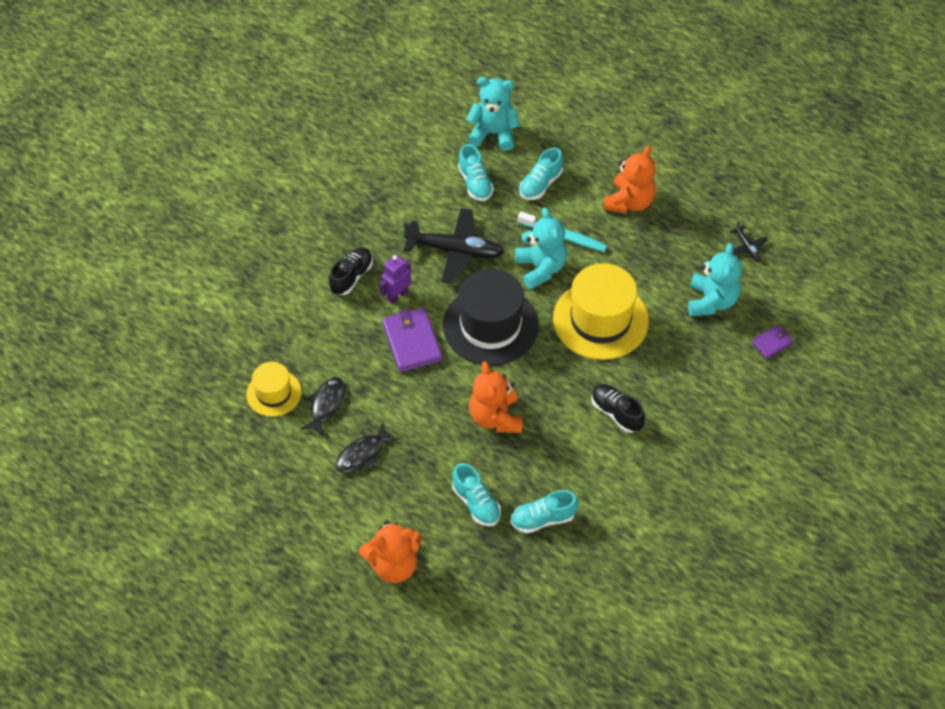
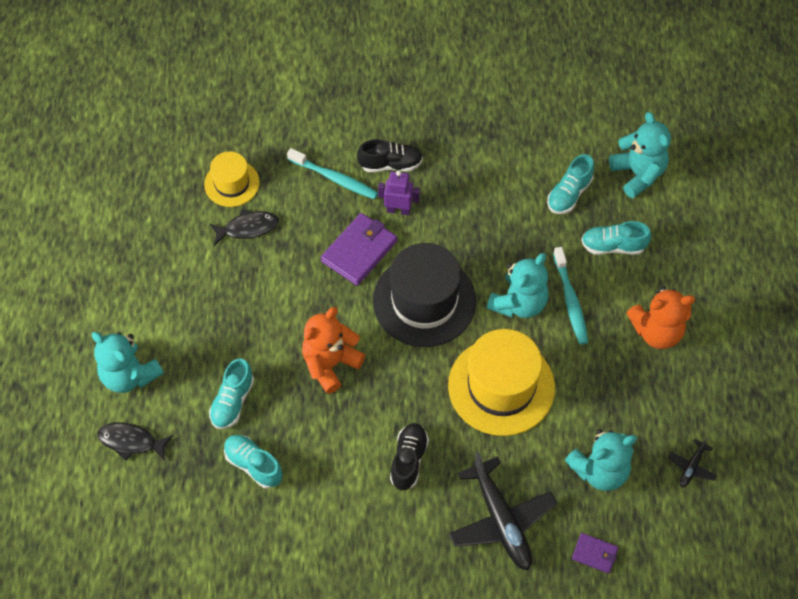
camera: 55 degrees right, 5 degrees up
(332, 320) = (335, 178): none -> turquoise toothbrush
(363, 454) = (220, 285): black fish -> black fish (131, 441)
(393, 565) = (129, 375): orange teddy bear -> turquoise teddy bear
(455, 250) = (482, 224): black plane -> black plane (501, 520)

